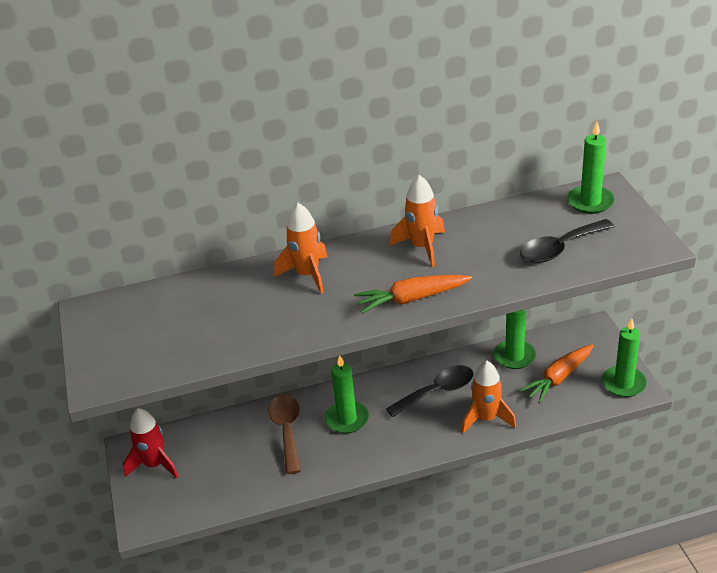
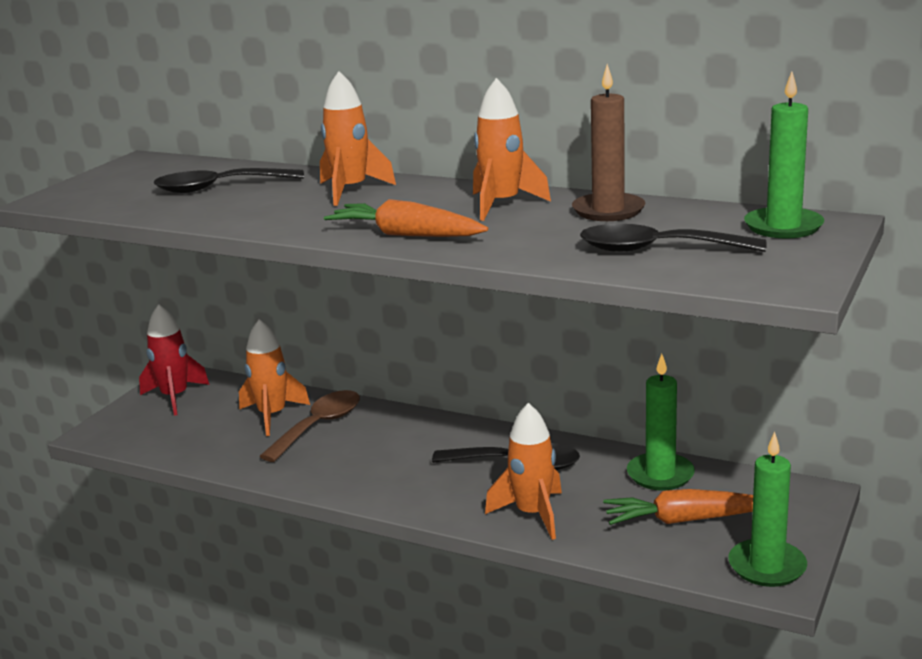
camera: 40 degrees right, 15 degrees down
(209, 312) = (219, 188): none -> black spoon
(245, 440) = (272, 416): none -> orange rocket
(347, 419) = (388, 444): green candle -> none
(487, 226) = (608, 210): none -> brown candle

